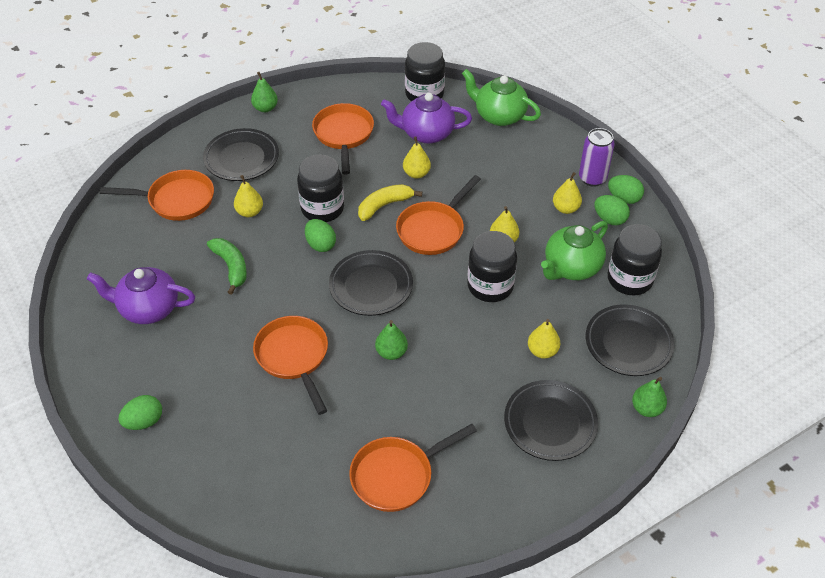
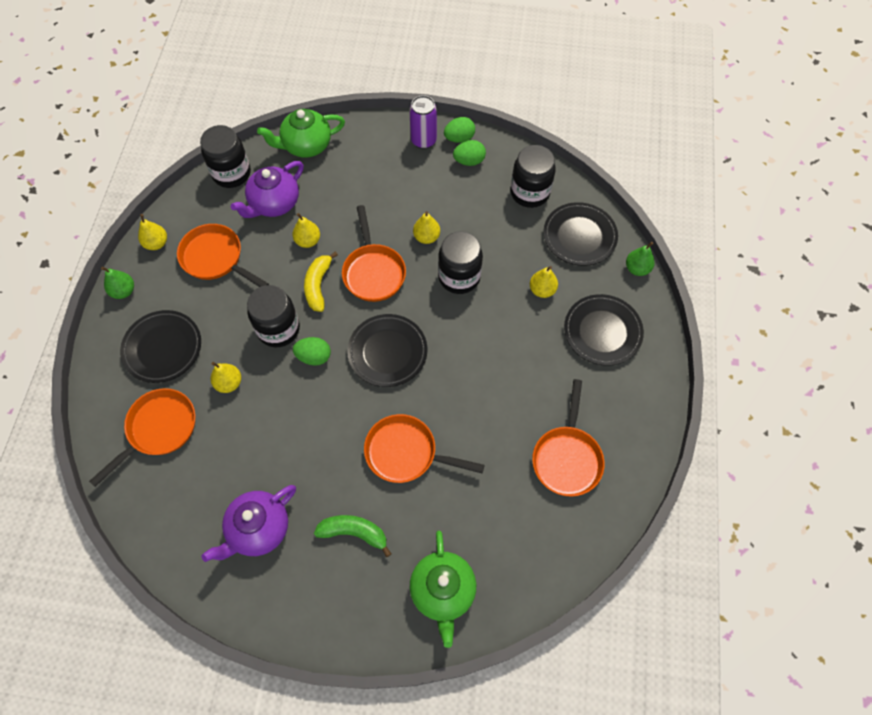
camera: 50 degrees left, 15 degrees up
(144, 421) = (372, 605): green egg -> none
(231, 267) = (274, 436): green banana -> green banana (354, 532)
(391, 352) = (460, 384): green pear -> none
(565, 208) = (434, 178): yellow pear -> yellow pear (156, 243)
(571, 267) = (488, 217): green teapot -> green teapot (442, 591)

